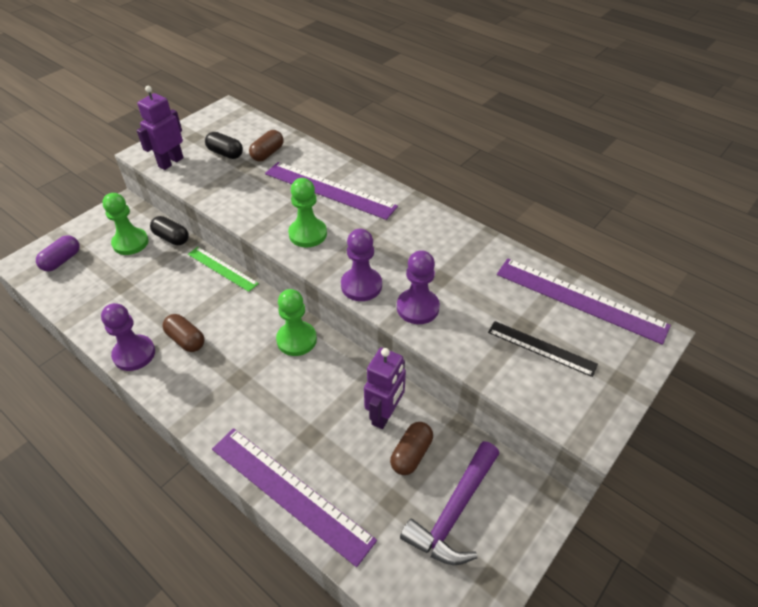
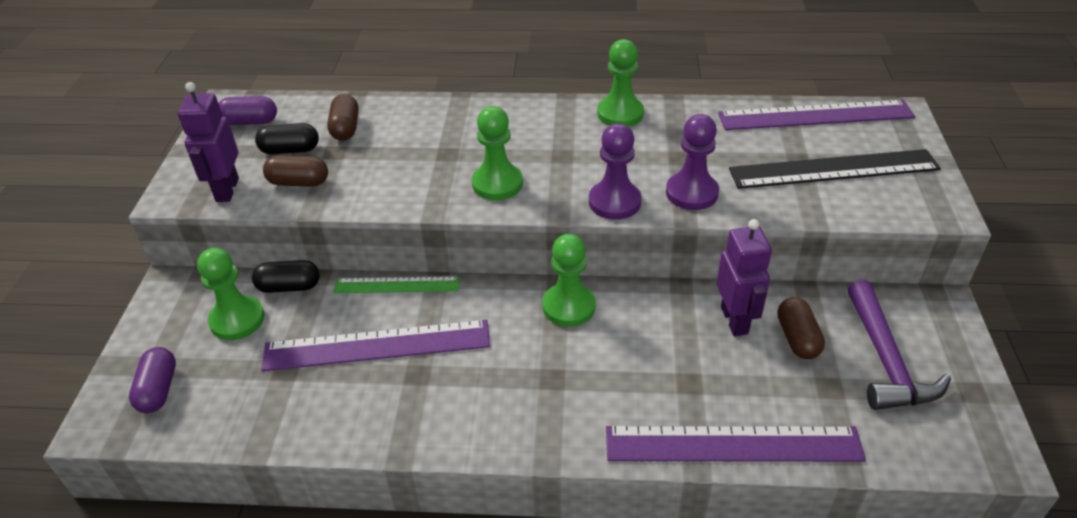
camera: 35 degrees left, 5 degrees down
(134, 354) = (396, 429): purple pawn -> none
(186, 340) = (443, 378): brown capsule -> brown capsule (299, 182)
(225, 125) = (250, 122): none -> purple capsule
(329, 190) = (466, 132): purple ruler -> purple ruler (377, 346)
(438, 225) = (620, 114): none -> green pawn
(541, 348) = (833, 169): black ruler -> black ruler, size x1.68

